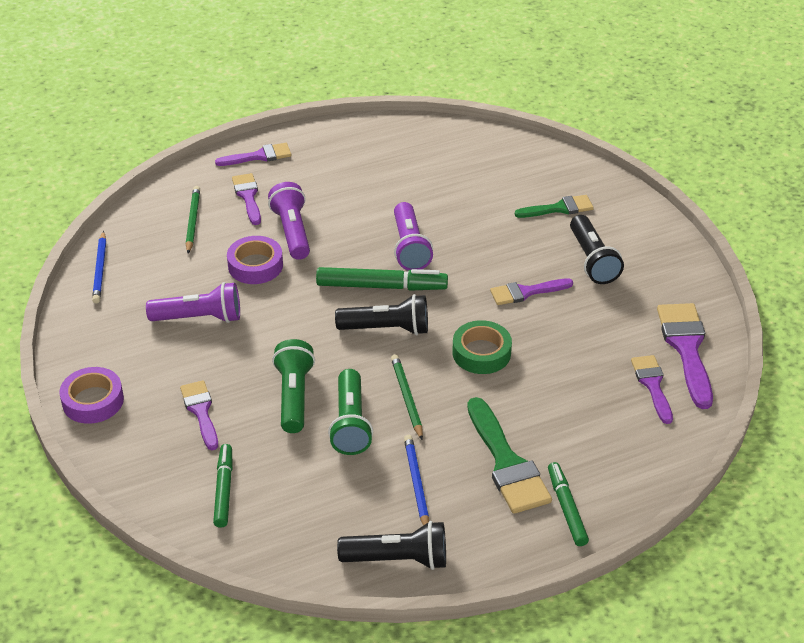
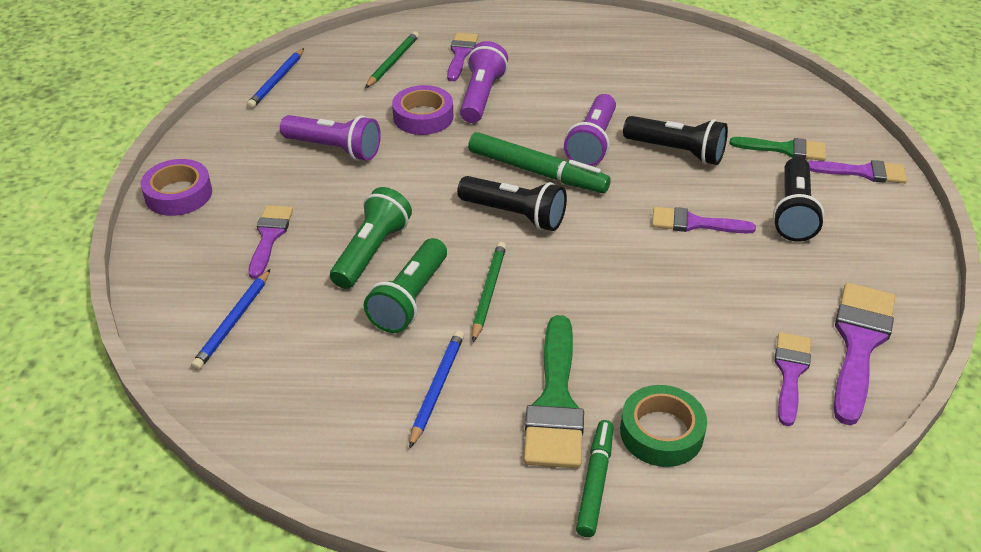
camera: 25 degrees right, 0 degrees up
(224, 489) = (233, 322): green marker -> blue pencil
(259, 156) = (497, 22): purple brush -> purple brush (863, 172)
(398, 559) = (359, 467): black flashlight -> black flashlight (677, 152)
(481, 353) = (603, 271): green tape -> green tape (661, 432)

